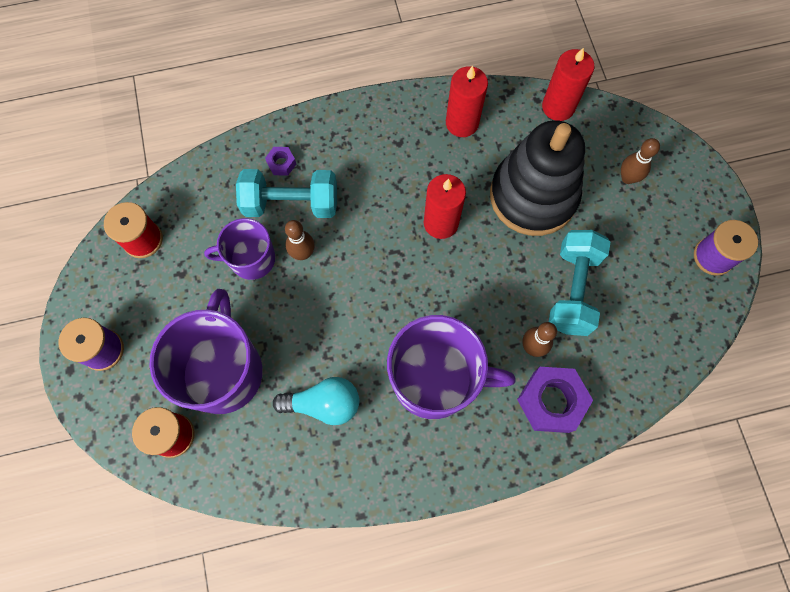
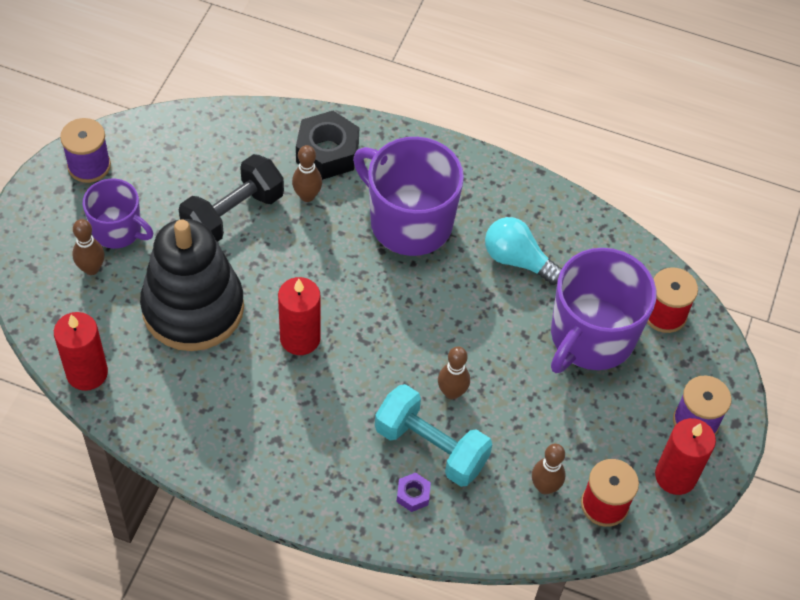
camera: 150 degrees left, 15 degrees down
(193, 226) = (545, 487): none -> brown bowling pin
(251, 259) = (505, 417): purple mug -> purple mug (118, 230)
(462, 123) = (196, 419): red candle -> red candle (675, 476)
(551, 401) = (327, 152): purple nut -> black nut
(573, 290) = (233, 214): turquoise dumbbell -> black dumbbell

